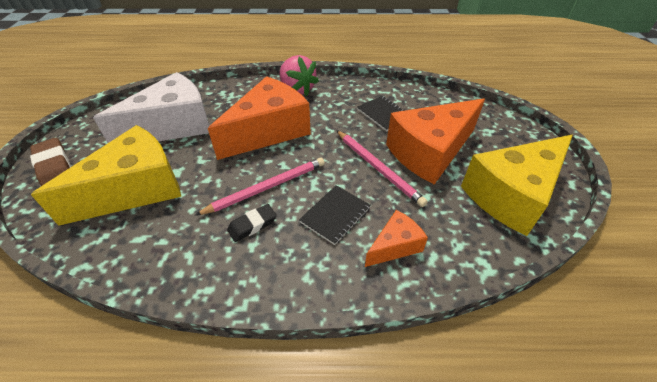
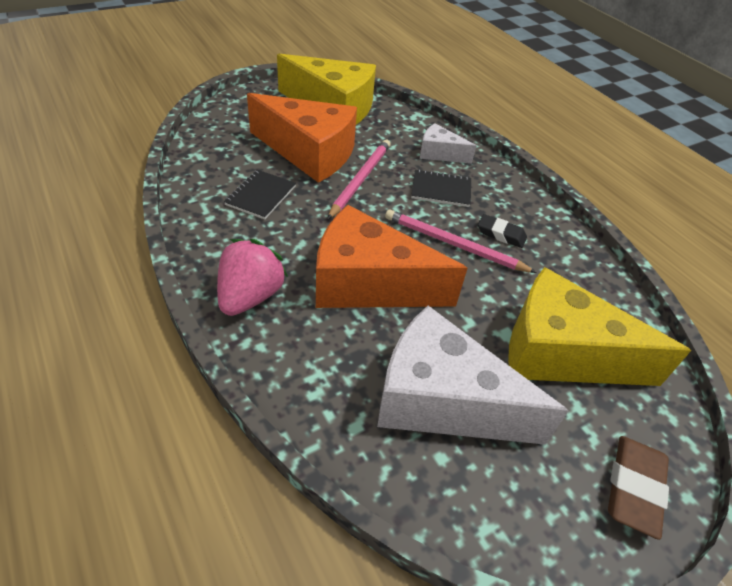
camera: 125 degrees left, 0 degrees up
(395, 246) = (439, 153): orange cheese -> white cheese

